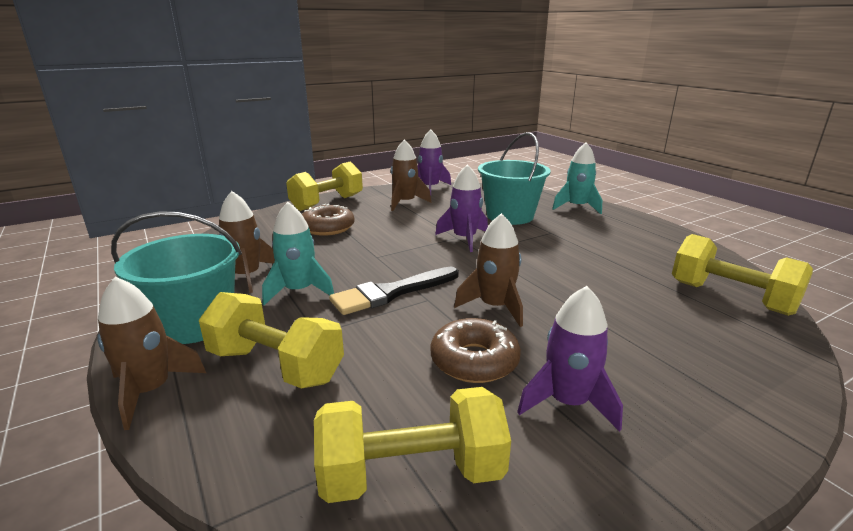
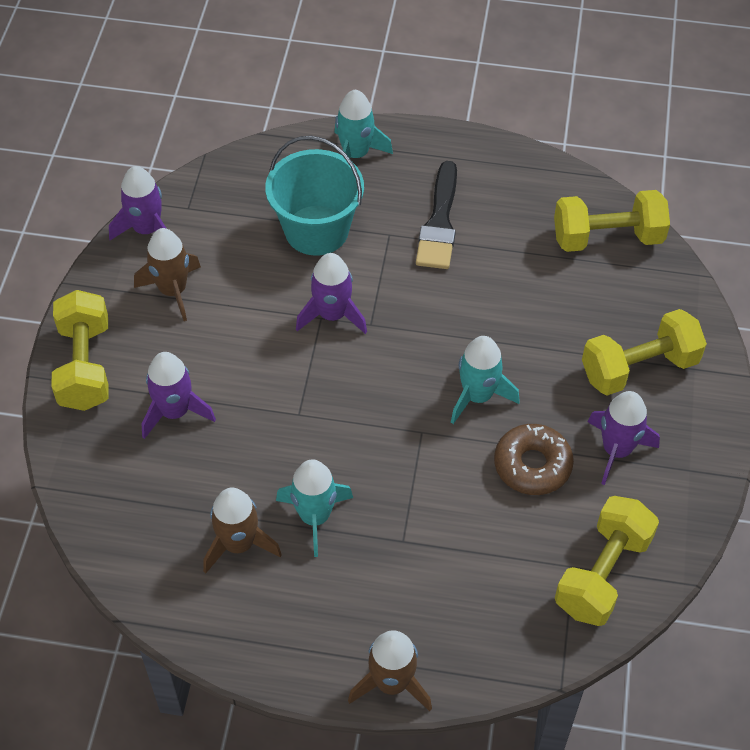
camera: 50 degrees left, 30 degrees up
(195, 323) = (304, 621): turquoise bucket -> none
(275, 366) = (428, 591): yellow dumbbell -> yellow dumbbell (639, 368)
(327, 228) = (175, 412): brown donut -> purple rocket
(392, 292) = (386, 449): black brush -> black brush (439, 222)
(494, 307) = (477, 396): brown rocket -> turquoise rocket

